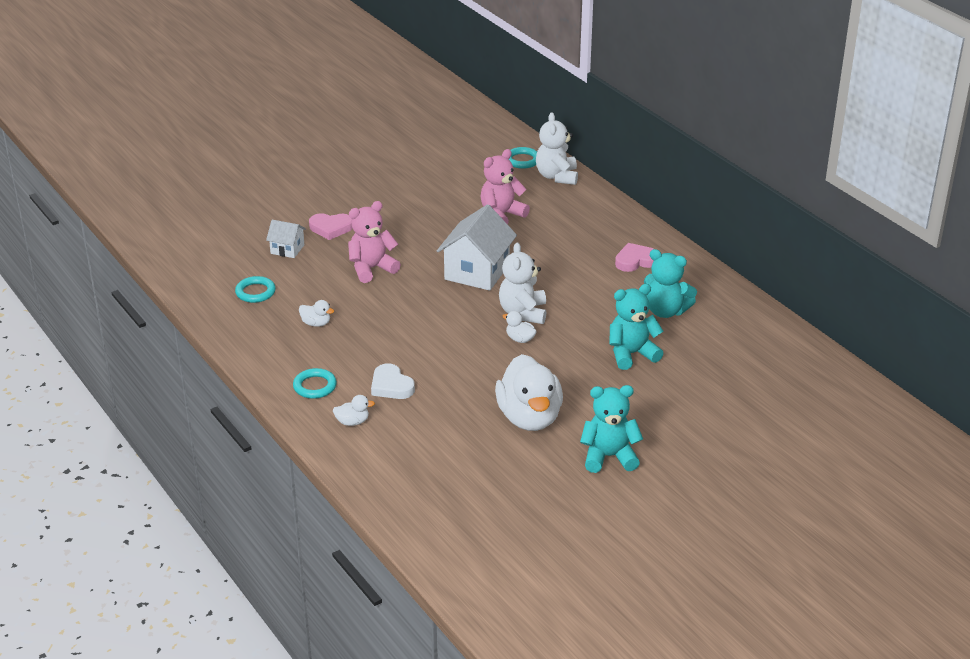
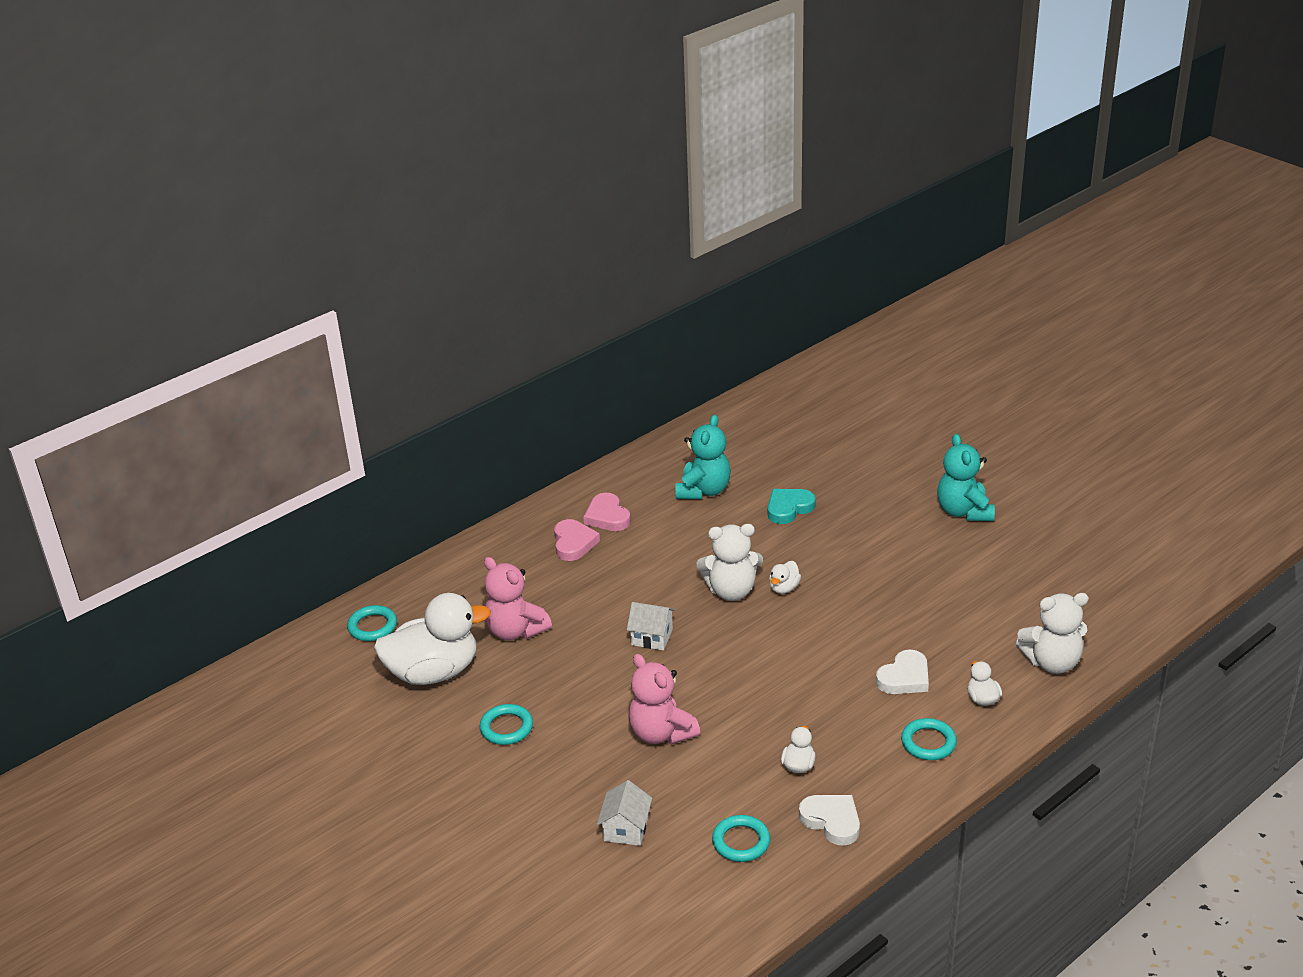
camera: 95 degrees left, 0 degrees up
(256, 331) = (832, 821): none -> white heart
(331, 228) = (564, 792): pink heart -> pink heart (573, 543)
(400, 209) = (506, 728): none -> turquoise ring
(477, 272) = (652, 637): white house -> white house, size x0.52
(529, 418) = (922, 567): white duck -> white duck (434, 672)
(557, 176) = (415, 592): white teddy bear -> white teddy bear (1052, 662)
(631, 354) = (789, 508): turquoise teddy bear -> turquoise heart

